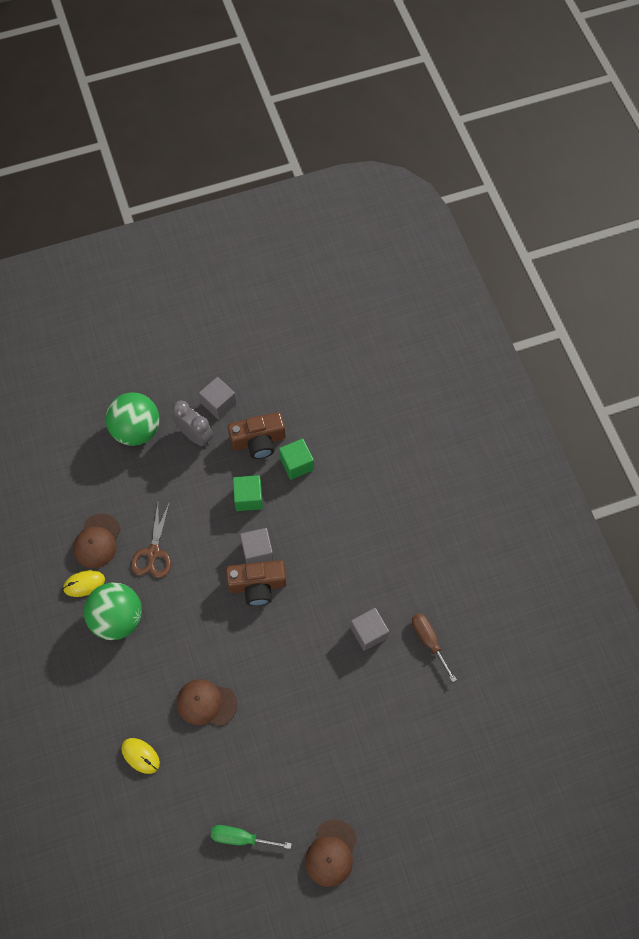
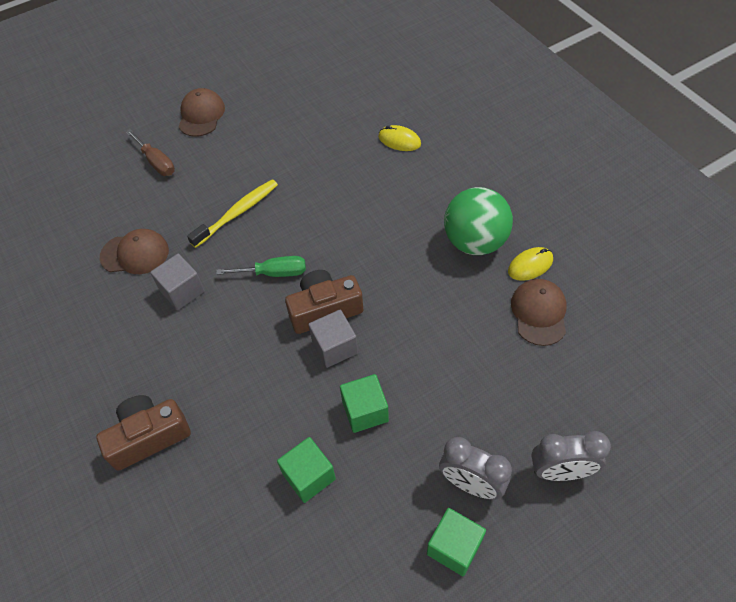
camera: 170 degrees right, 10 degrees down
(136, 430) = (560, 471): green ball -> grey clock
(153, 552) = (464, 316): brown scissors -> none
(206, 703) = (349, 191): brown cap -> brown cap (135, 254)
(219, 403) = (454, 547): grey cube -> green cube
(241, 837) = (286, 108): green screwdriver -> green screwdriver (274, 273)
(258, 441) = (374, 498): brown camera -> brown camera (148, 436)
(311, 705) = (237, 213): none -> yellow toothbrush
(429, 641) = (110, 298): brown screwdriver -> brown screwdriver (156, 162)

